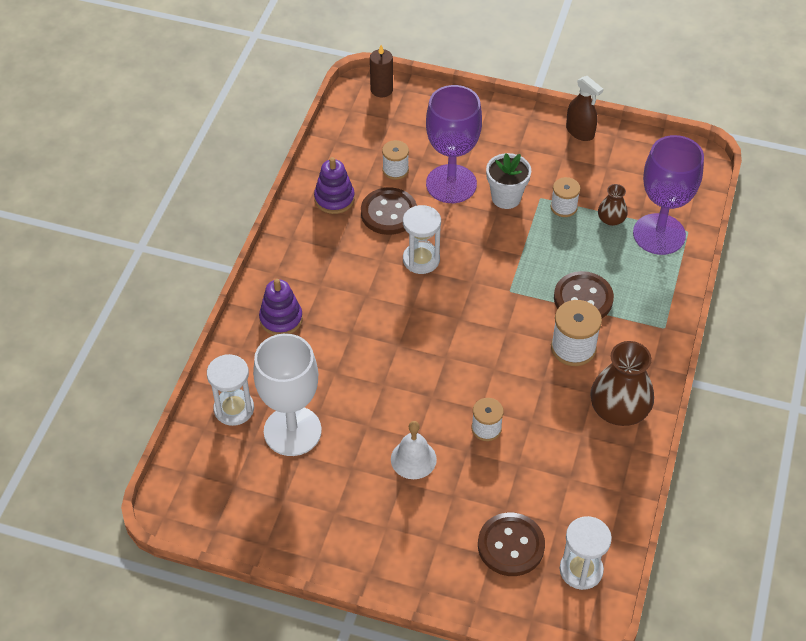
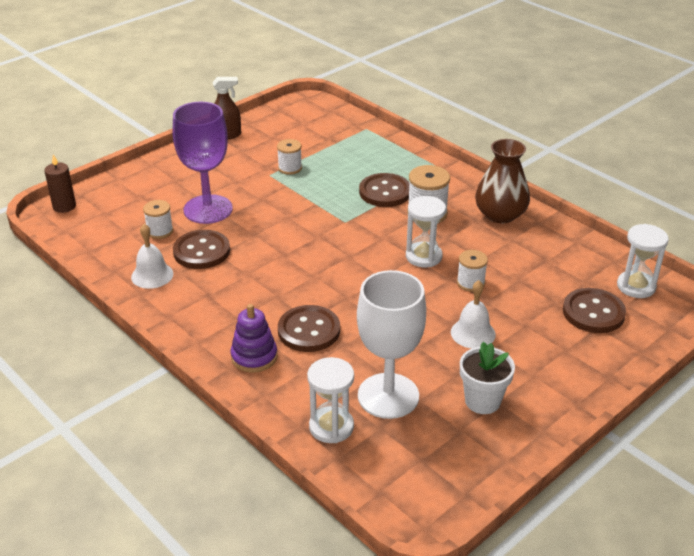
camera: 60 degrees left, 15 degrees down
(334, 199) = (152, 275): purple stacking toy -> white bell
(337, 339) = (309, 330): none -> brown button
(421, 259) = (269, 253): white hourglass -> white hourglass (423, 256)
(506, 198) = (252, 189): white flower pot -> white flower pot (482, 401)
(611, 219) = (323, 153): brown vase -> none
(659, 234) = (357, 140): purple goblet -> none

